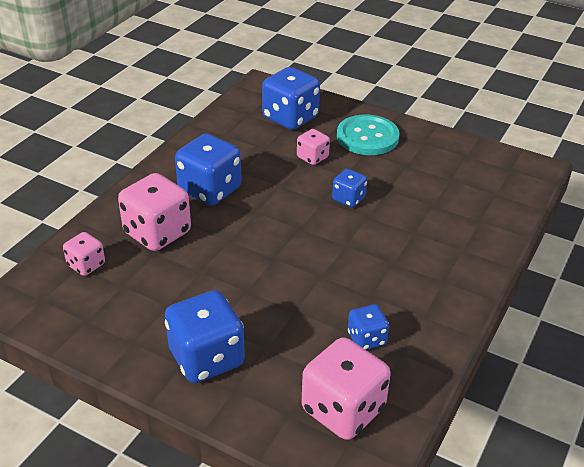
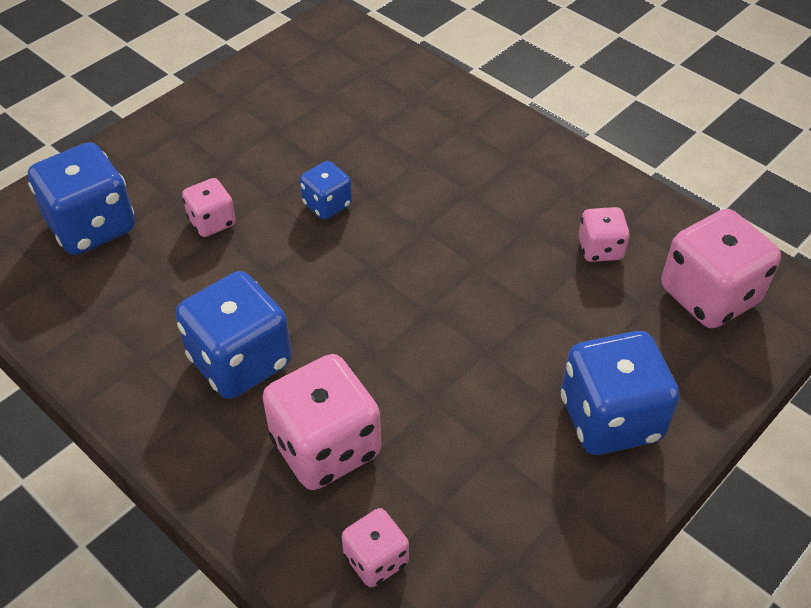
camera: 75 degrees left, 10 degrees up
(366, 339) = (600, 249): blue dice -> pink dice
(367, 137) = (191, 152): turquoise button -> none

